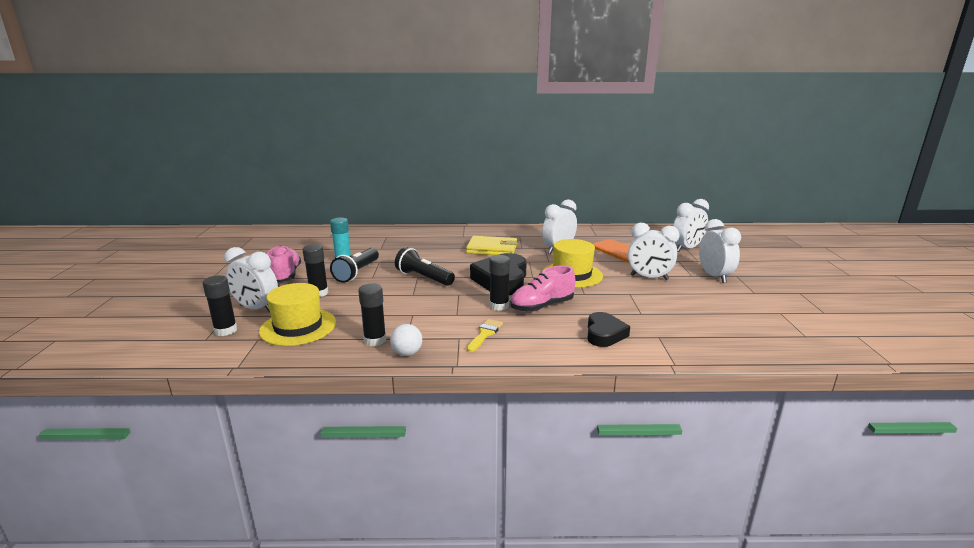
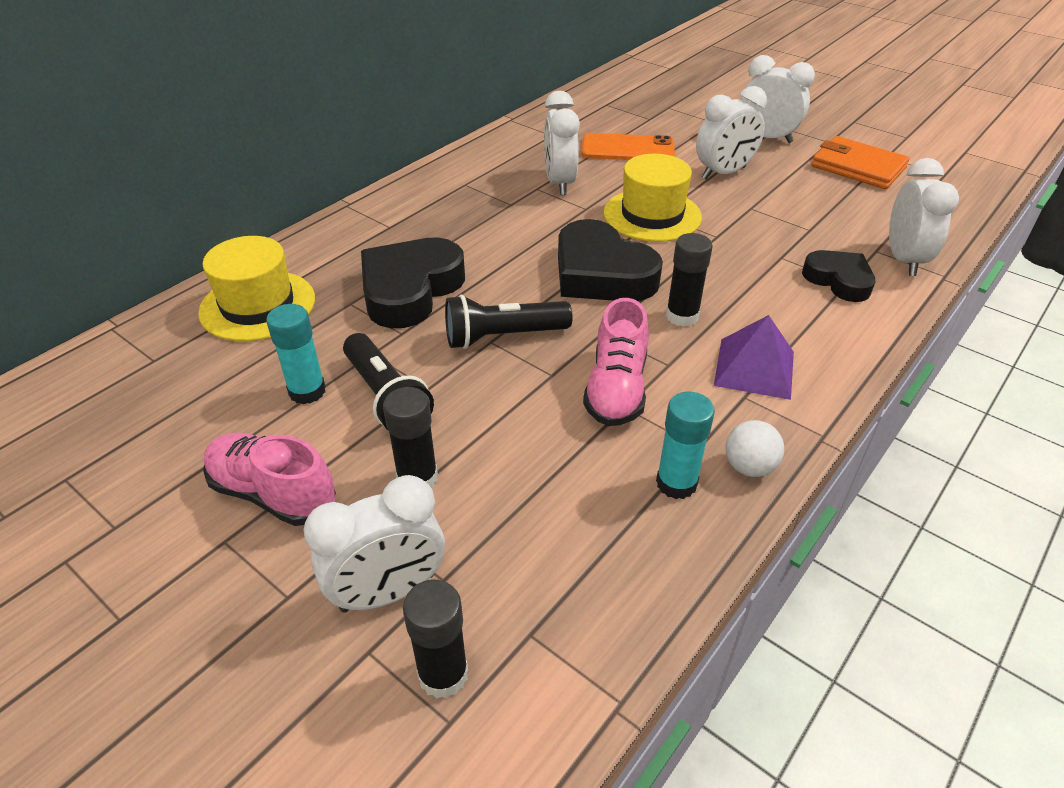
camera: 50 degrees left, 20 degrees up
(298, 327) = (535, 558): yellow hat -> yellow hat (257, 305)
(375, 340) = (676, 483): black glue stick -> turquoise glue stick
(427, 253) = (410, 290): none -> black heart
(485, 334) = (754, 368): yellow brush -> purple pyramid
(492, 249) = (480, 228): yellow wallet -> none
(542, 306) = (721, 284): pink shoe -> pink shoe (616, 389)
(686, 248) = (674, 109): white clock -> white clock (904, 260)
(743, 308) = (857, 167): none -> orange wallet

